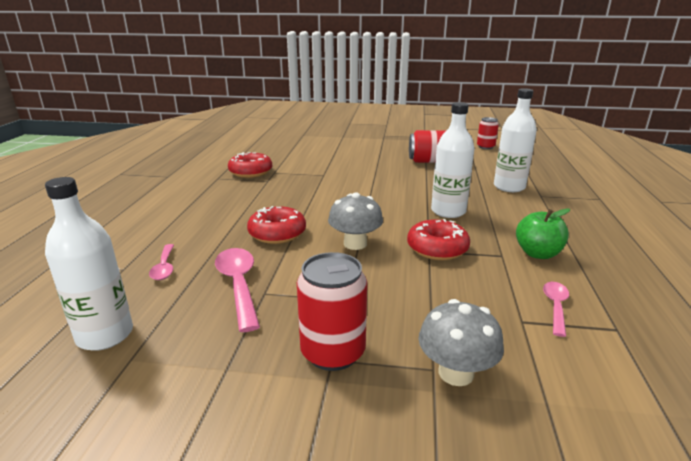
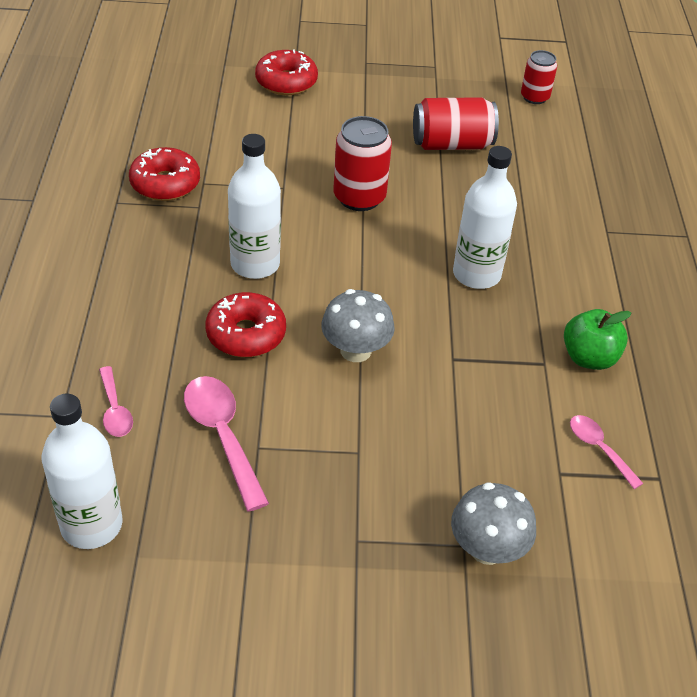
camera: 10 degrees left, 20 degrees up
(333, 352) = (356, 531): red can -> red can (359, 197)
(437, 248) = (463, 355): red donut -> red donut (286, 82)
(509, 187) = (564, 211): white bottle -> white bottle (255, 264)
(555, 306) = (599, 449): pink spoon -> pink spoon turned 45 degrees counterclockwise

